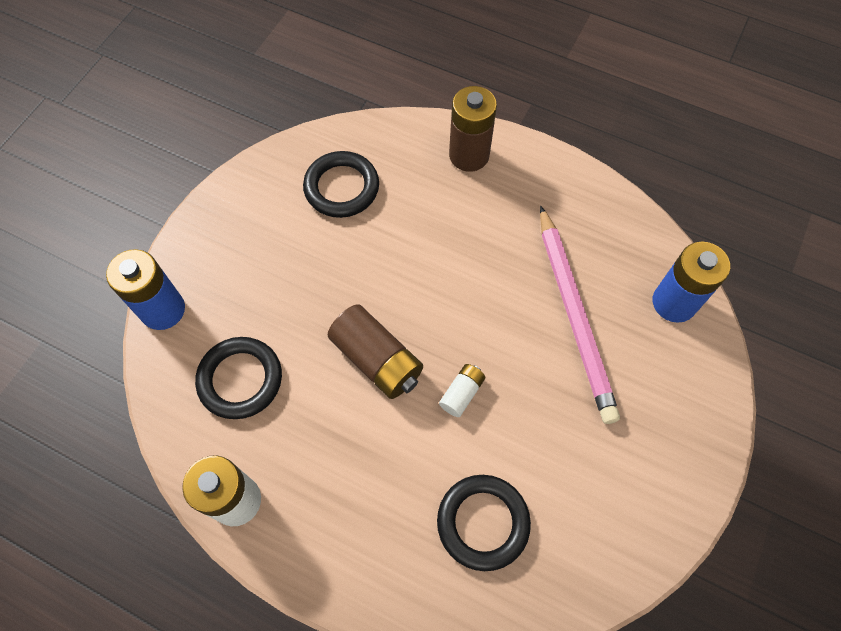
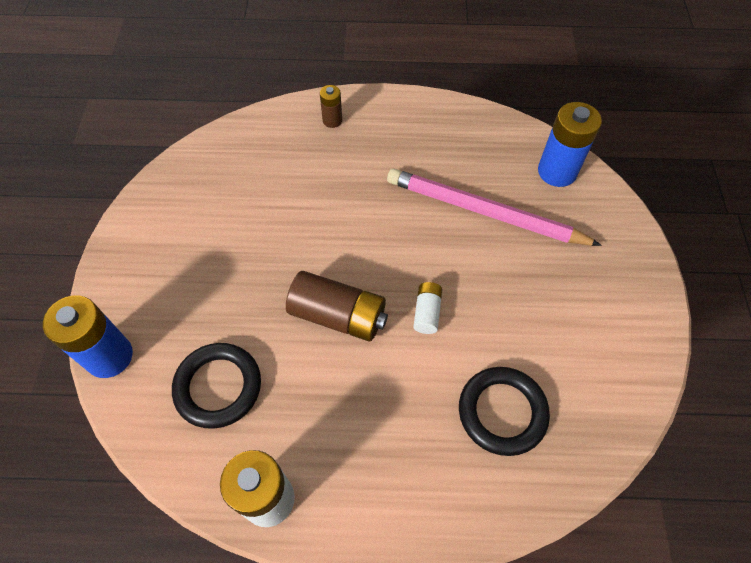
camera: 25 degrees left, 5 degrees down
(341, 188) = (233, 185): black ring -> none
(469, 155) = (332, 120): brown battery -> brown battery, size x0.53
(574, 315) = (485, 212): pink pencil -> pink pencil turned 150 degrees clockwise

